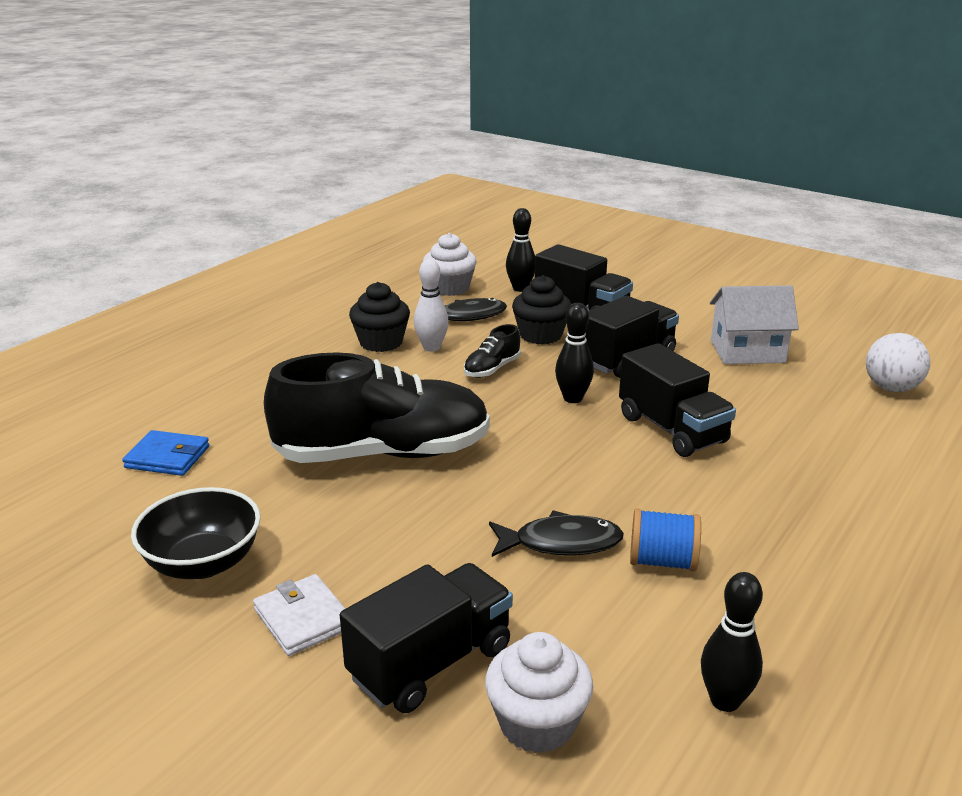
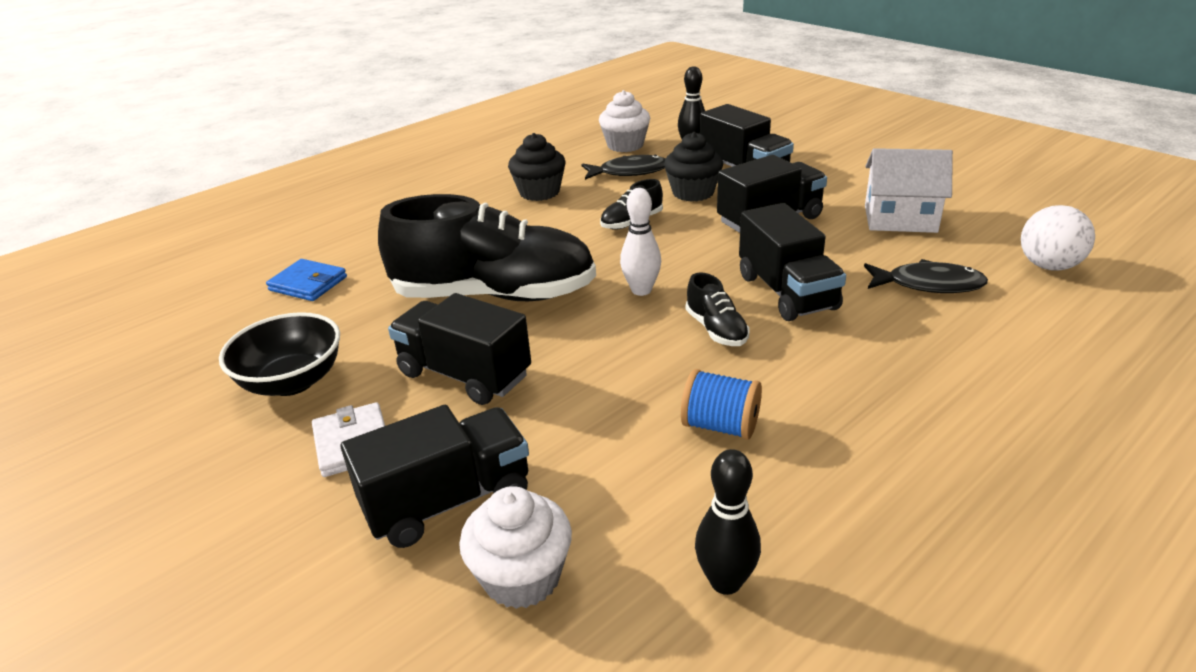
camera: 15 degrees right, 5 degrees up
(389, 538) = (464, 375): none -> black truck
(431, 347) = (583, 199): white bowling pin -> white bowling pin (641, 290)
(561, 543) = (625, 396): black fish -> black fish (928, 284)
(573, 398) = (698, 255): black bowling pin -> none
(620, 471) = (716, 329): none -> black shoe

